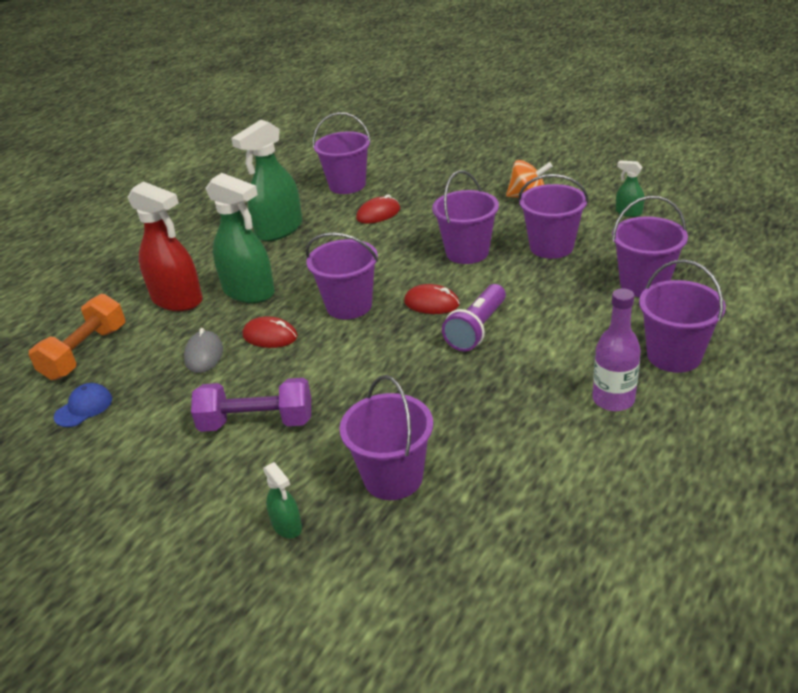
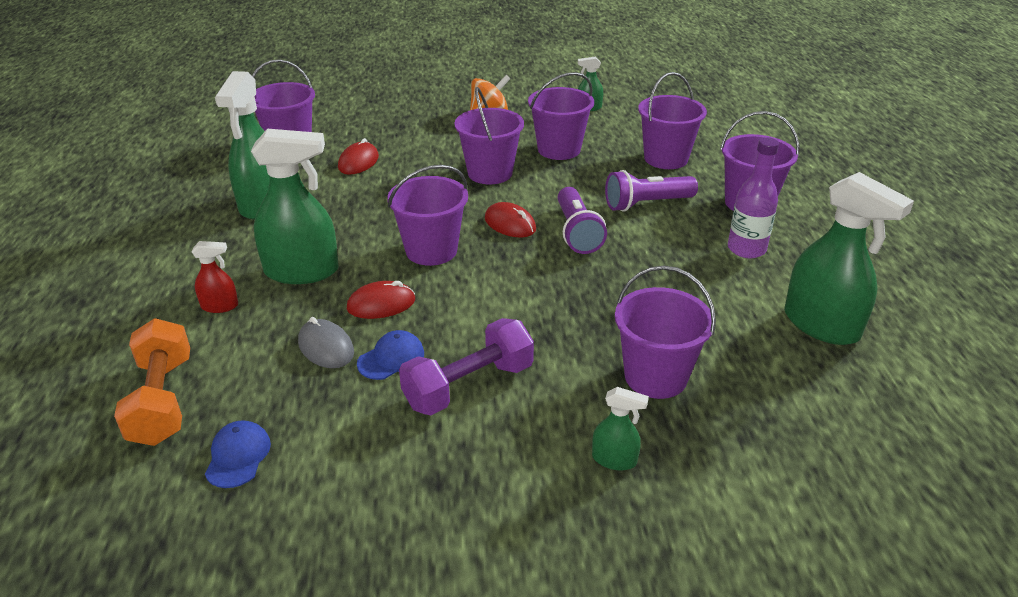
camera: 40 degrees left, 0 degrees up
(177, 300) = (220, 306): red spray bottle -> red spray bottle, size x0.47
(232, 380) = (391, 358): none -> blue cap
(431, 303) = (510, 224): red mouse -> red mouse turned 60 degrees clockwise
(570, 323) = (646, 204): none -> purple flashlight
(595, 500) = (821, 325): none -> green spray bottle

